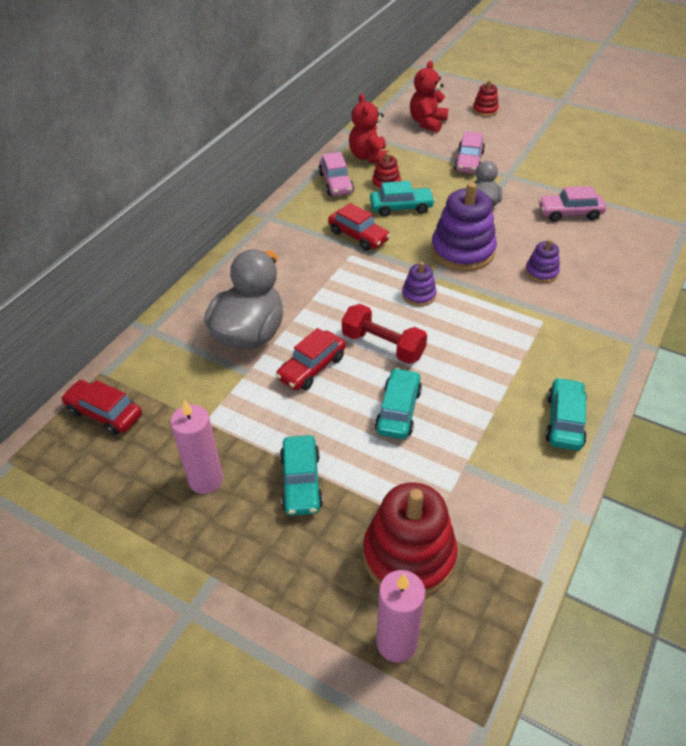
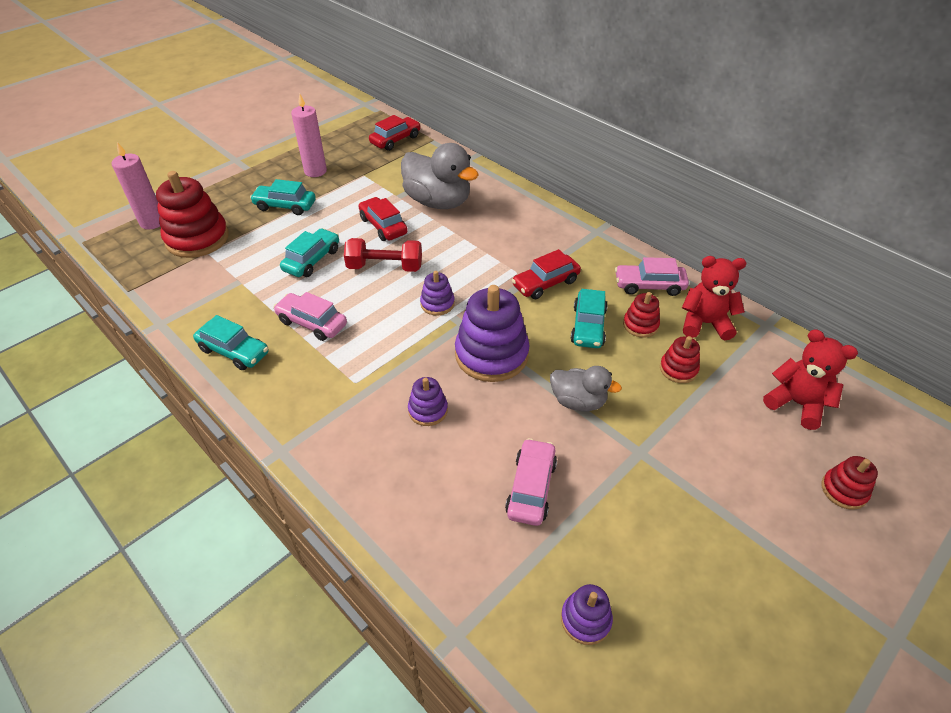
camera: 105 degrees right, 0 degrees up
(383, 346) = (385, 267): red dumbbell -> red dumbbell turned 45 degrees clockwise
(398, 410) = (312, 260): turquoise car -> turquoise car turned 90 degrees counterclockwise
(424, 165) = (678, 369): none -> red stacking toy
(468, 162) = (682, 418): pink car -> pink car (312, 323)
(635, 183) = (585, 619): none -> purple stacking toy

